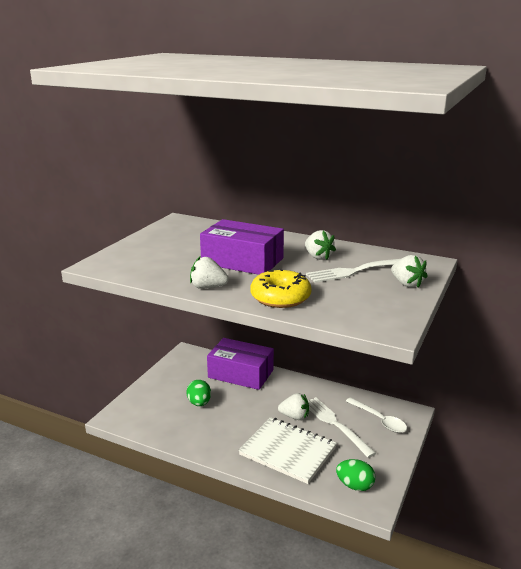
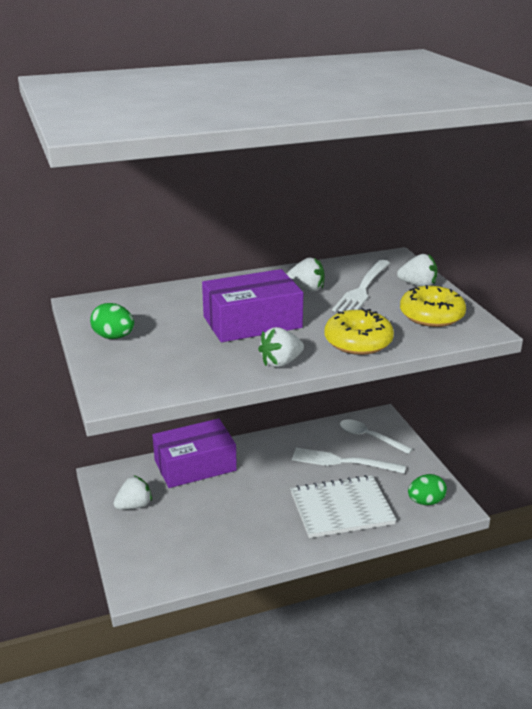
camera: 45 degrees left, 5 degrees up
(199, 403) = (200, 517): green egg -> green egg (114, 337)
(294, 416) = (302, 475): white strawberry -> white strawberry (134, 505)
(371, 305) = (431, 315): none -> yellow donut
(379, 420) = (369, 437): white spoon -> white spoon turned 150 degrees counterclockwise

